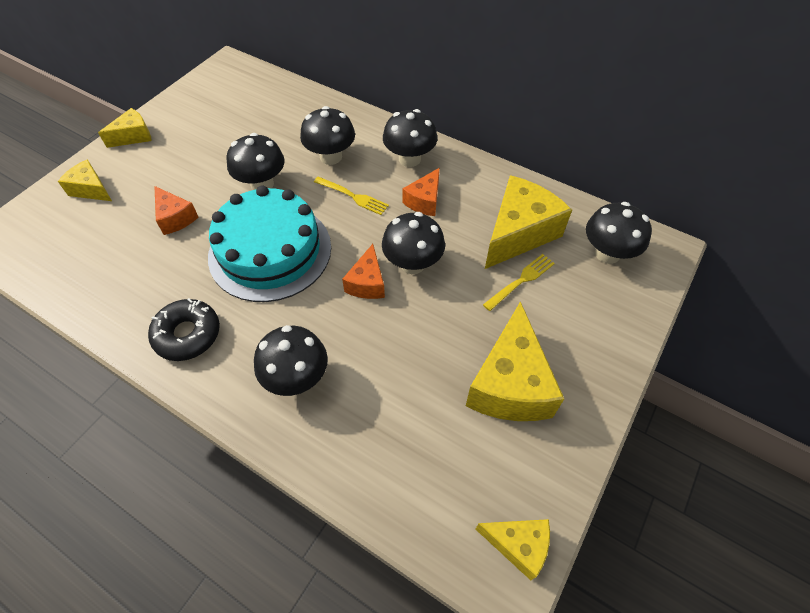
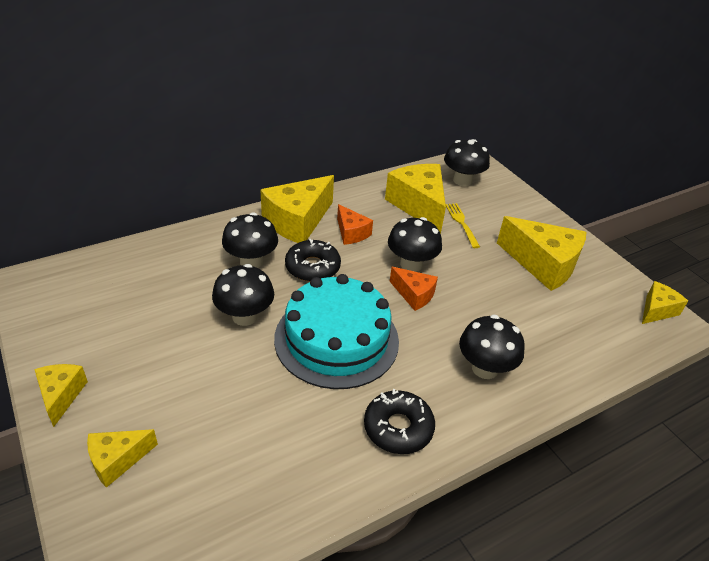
camera: 65 degrees left, 15 degrees down
(175, 218) = (235, 395): orange cheese -> none
(353, 196) = (312, 267): yellow fork -> black donut
(409, 159) = (297, 221): black mushroom -> yellow cheese

